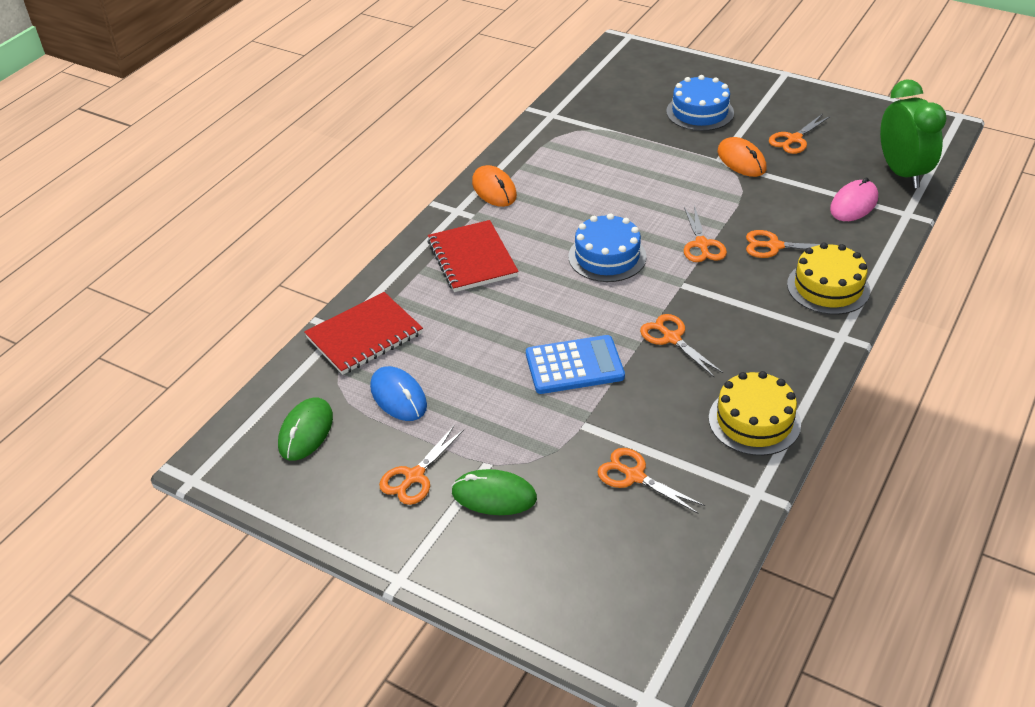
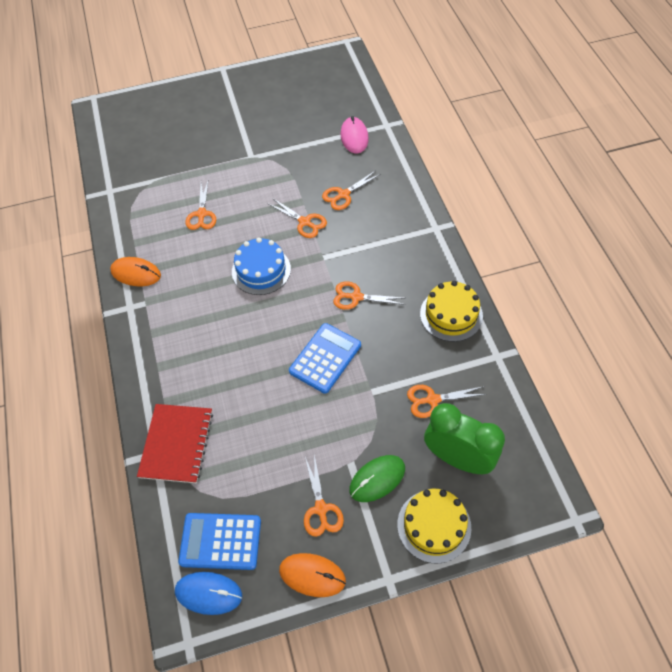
camera: 45 degrees left, 15 degrees up
(306, 431) = (220, 541): green mouse -> blue calculator
(398, 396) = (249, 466): blue mouse -> blue mouse (208, 593)
(472, 258) = (181, 334): red notebook -> none
(700, 112) = (202, 128): blue cake -> none
(741, 160) = (264, 148): orange mouse -> orange mouse (312, 575)
(794, 139) = (277, 113): orange scissors -> orange scissors (201, 214)
(828, 287) = (398, 201): yellow cake -> yellow cake (434, 526)
(902, 173) = (357, 99): green clock -> green clock (458, 458)

